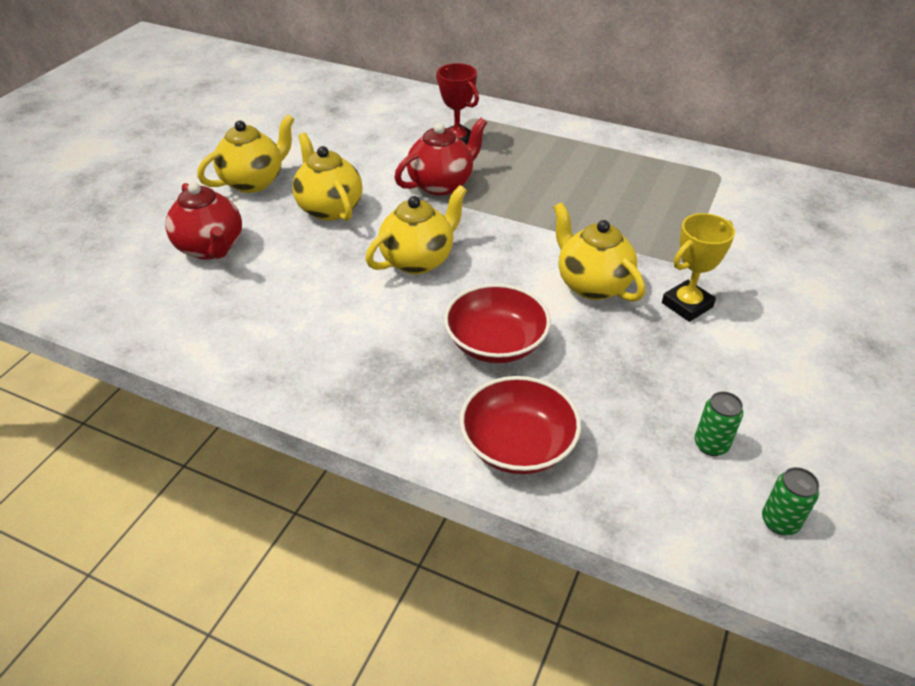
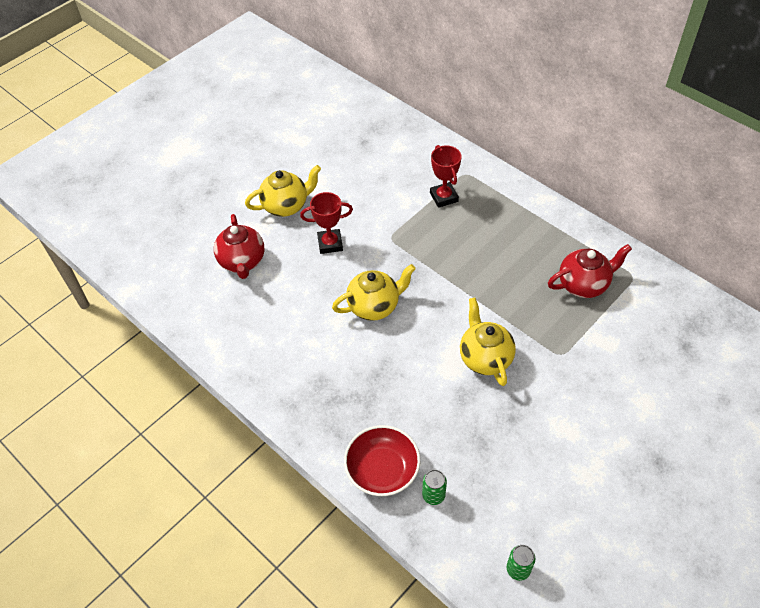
camera: 20 degrees right, 10 degrees up
(329, 208) = (330, 244): yellow teapot -> red trophy
(441, 184) = (416, 238): red teapot -> red teapot (583, 284)
(496, 343) = (399, 389): red bowl -> none
(687, 305) = (543, 392): yellow trophy -> none
(711, 445) = (503, 505): green can -> green can (433, 495)

